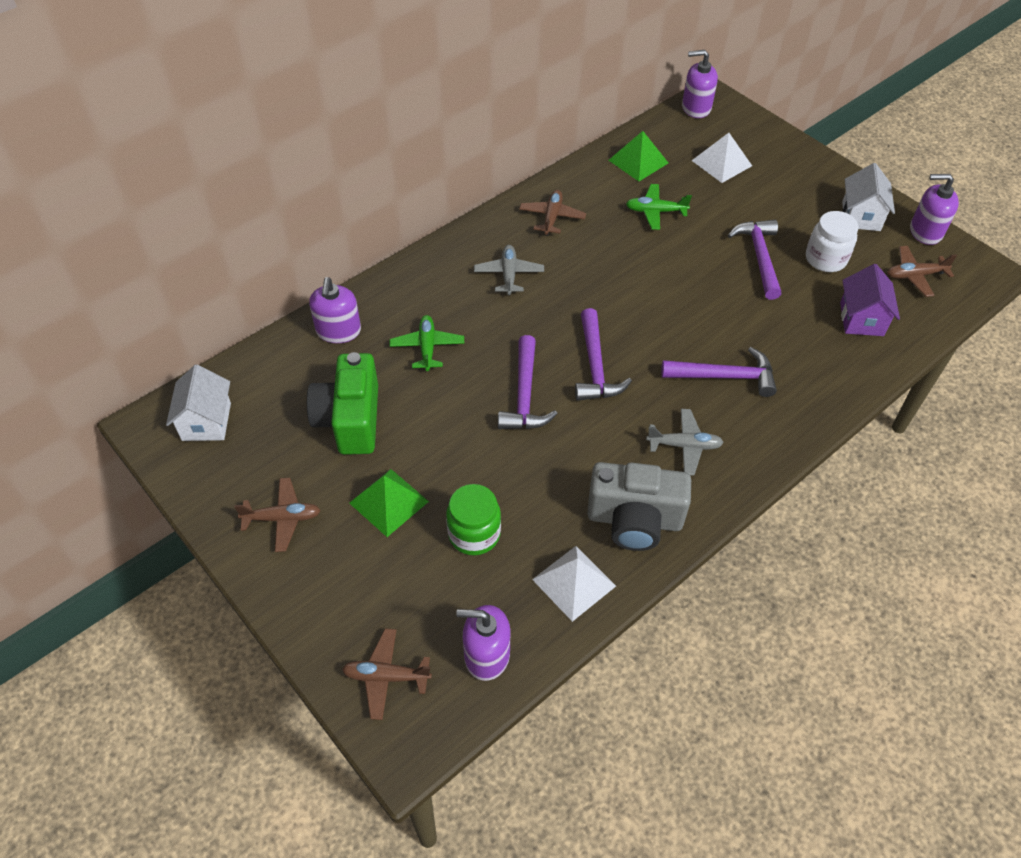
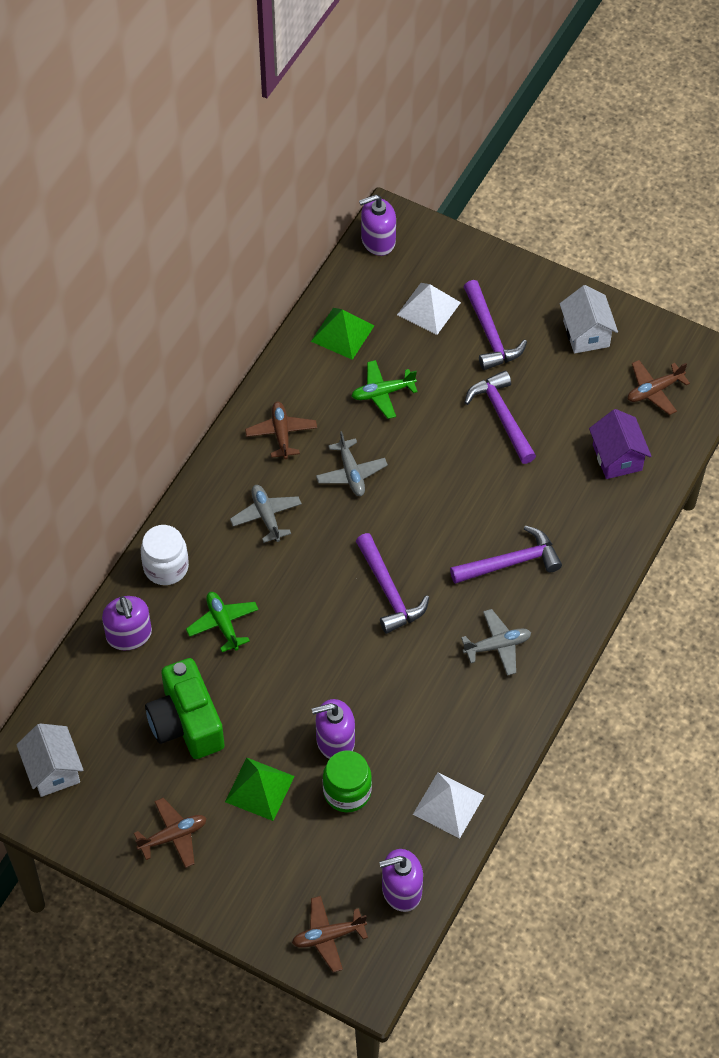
camera: 20 degrees left, 5 degrees up
(524, 395) = (335, 643): purple hammer -> purple hammer (490, 334)
(601, 263) = (351, 473): none -> grey plane
(634, 520) = (478, 731): grey camera -> none
(825, 259) = (566, 398): white jar -> white jar (166, 567)
(925, 232) = (652, 333): purple soap dispenser -> purple soap dispenser (335, 741)

